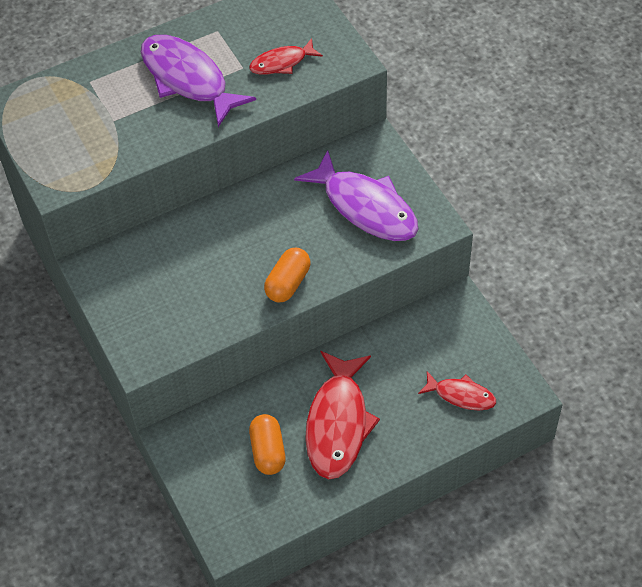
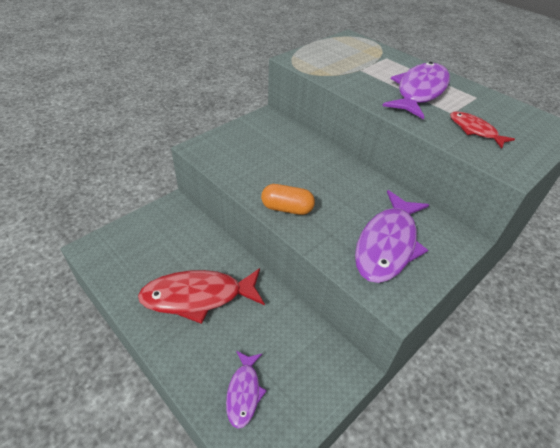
camera: 70 degrees right, 10 degrees down
(268, 451) = (167, 257): orange capsule -> none
(461, 395) = (244, 392): red fish -> purple fish

